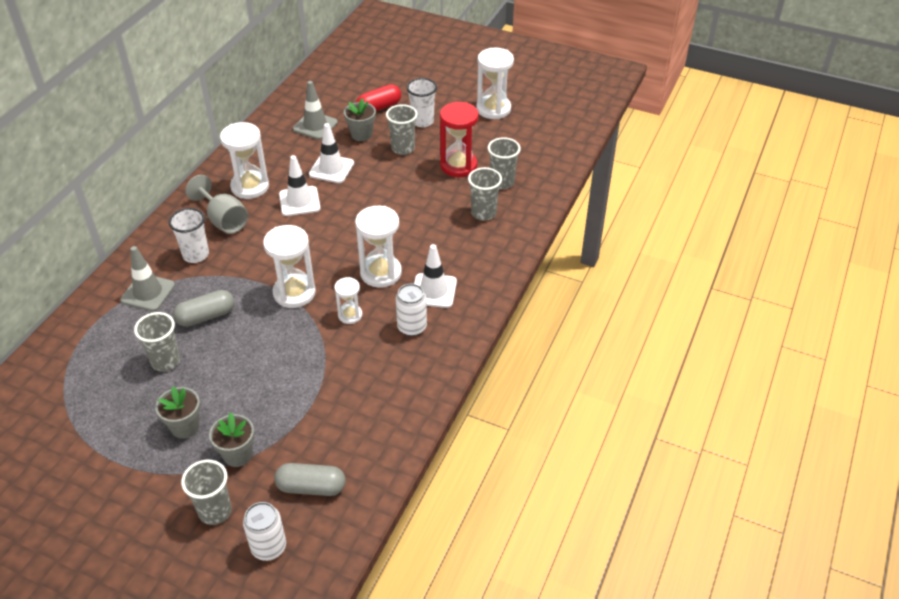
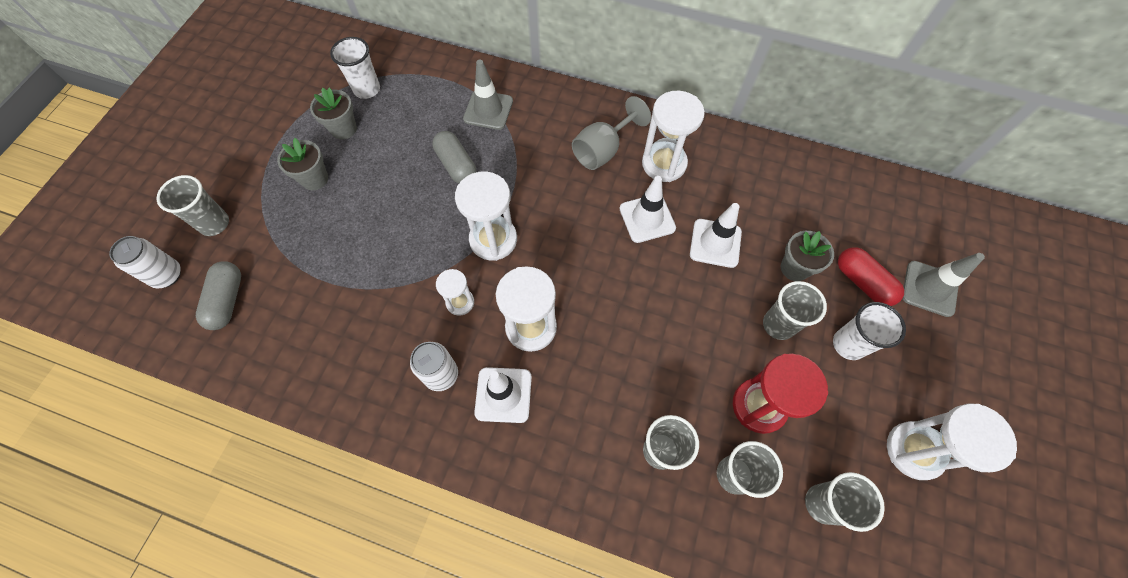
camera: 85 degrees right, 20 degrees up
(166, 361) = (396, 145): grey cup -> grey cup (822, 504)
(196, 255) = (545, 137): white cup -> white cup (367, 89)
(237, 454) = (276, 229): grey flower pot -> grey flower pot (344, 129)
(315, 126) = (797, 211): grey traffic cone -> grey traffic cone (929, 288)

